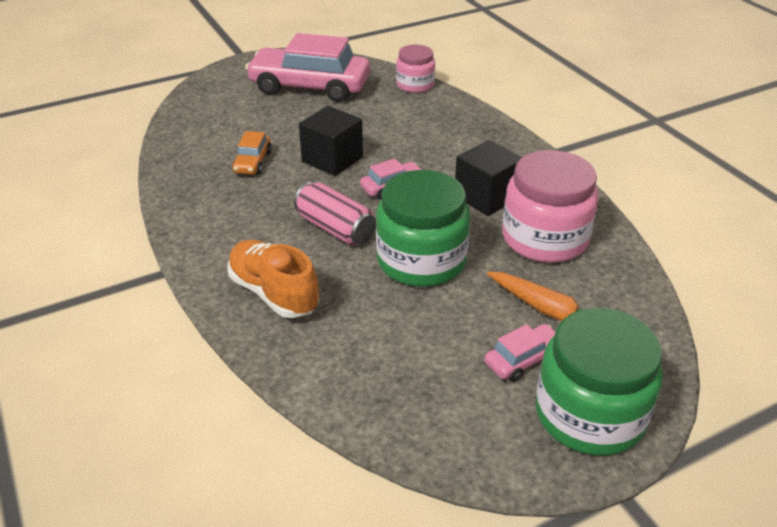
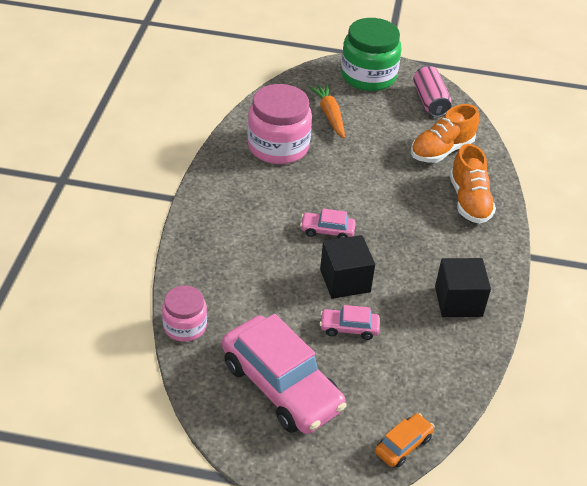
camera: 145 degrees left, 5 degrees up
(253, 162) = (409, 314): orange car -> orange car (403, 445)
(335, 228) = (397, 221): pink can -> pink can (430, 101)
(363, 344) = (441, 150): none -> orange shoe
(421, 260) = (365, 173): green jar -> none
(486, 197) = (275, 188): black cube -> black cube (458, 301)
(523, 359) = (370, 105): pink car -> pink car (349, 328)

